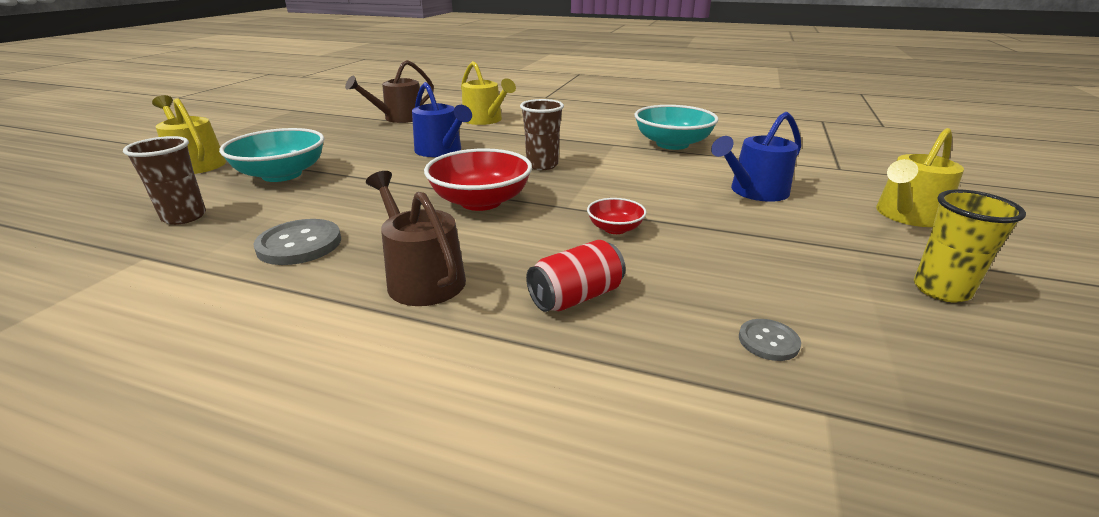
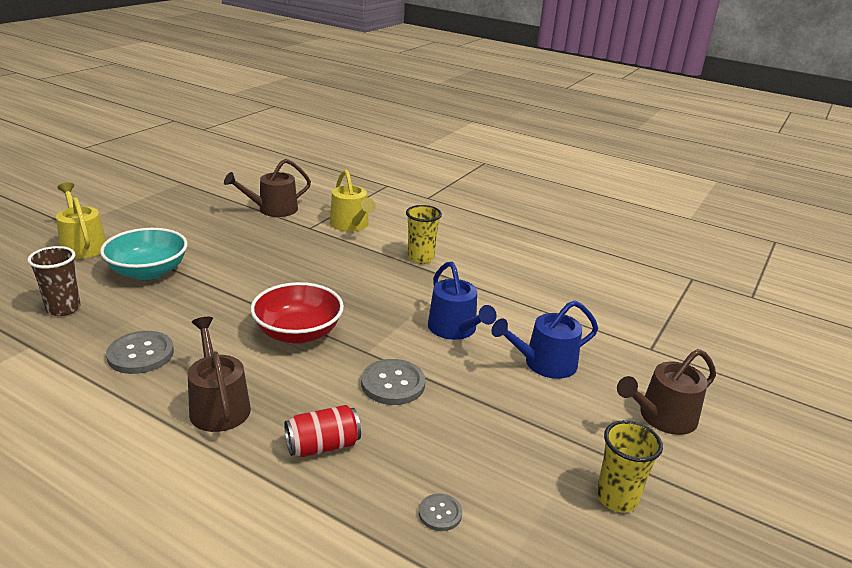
camera: 10 degrees right, 0 degrees up
(441, 151) = (292, 262): blue watering can -> blue watering can (455, 329)
(542, 165) = (372, 297): brown cup -> none
(569, 134) = (420, 258): none -> yellow cup
(615, 228) = (393, 384): red bowl -> grey button
(672, 144) = (511, 288): turquoise bowl -> none
(907, 215) = (662, 417): yellow watering can -> brown watering can

